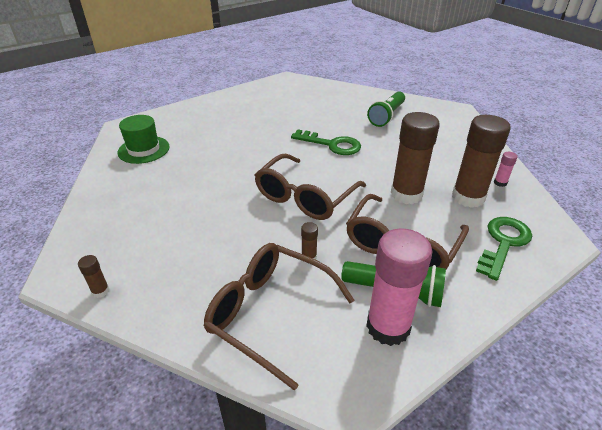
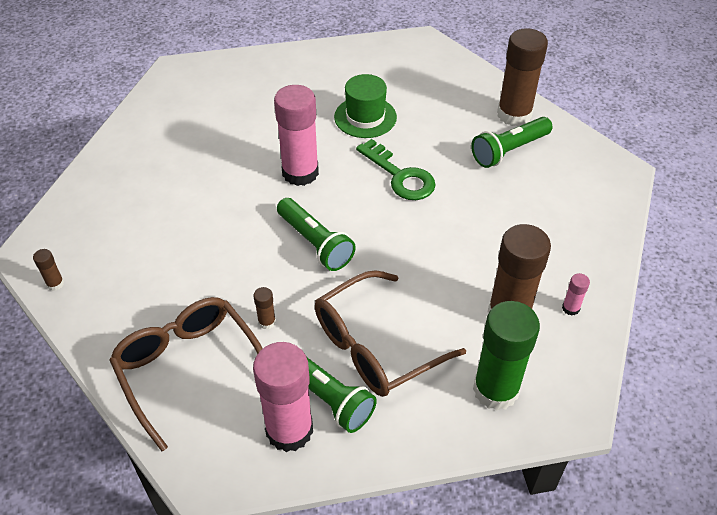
camera: 25 degrees right, 10 degrees up
(143, 150) = (180, 114): green hat -> green hat (365, 117)
(261, 160) = (300, 173): none -> pink glue stick
(305, 197) = (315, 243): brown glasses -> green flashlight
(406, 194) = (435, 282): brown glue stick -> brown glue stick (514, 115)
(503, 243) = (495, 390): green key -> green glue stick

